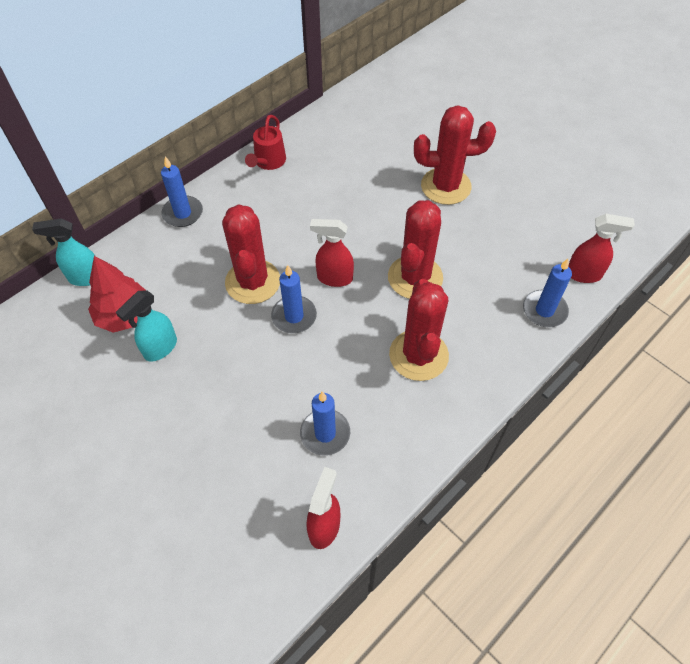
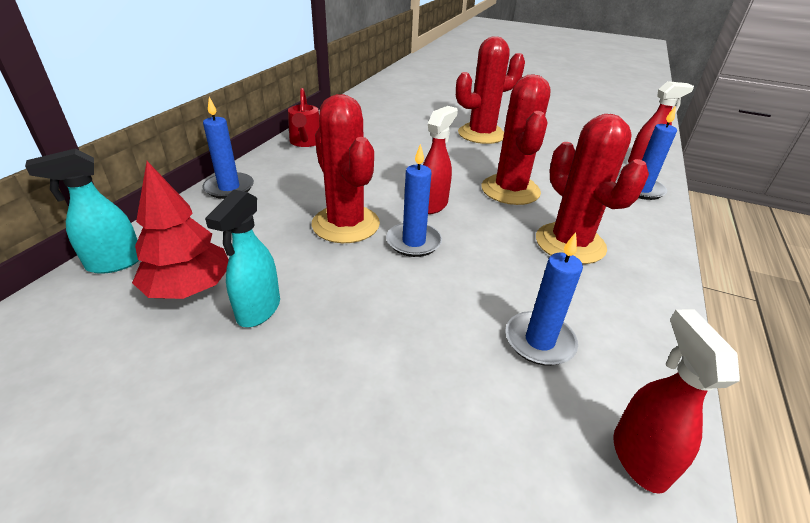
camera: 25 degrees left, 20 degrees down
(334, 278) = (433, 205): red spray bottle -> red spray bottle turned 135 degrees clockwise

